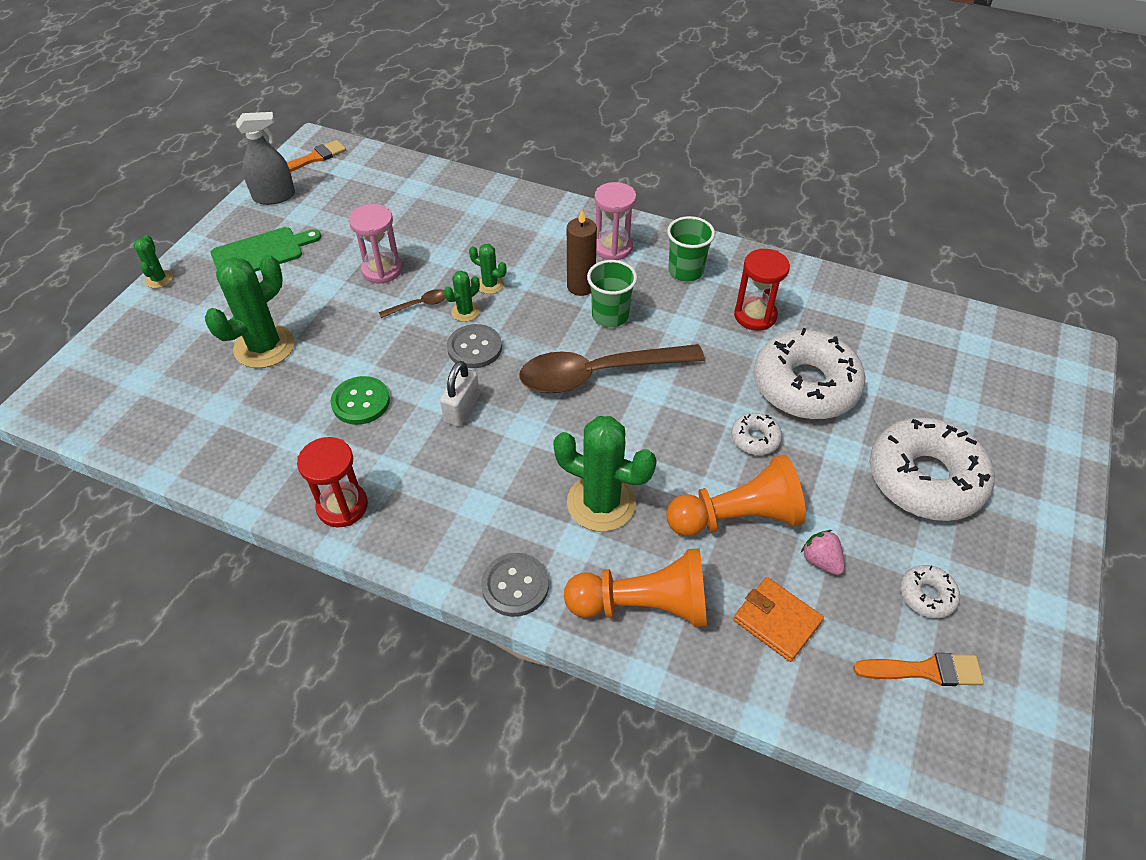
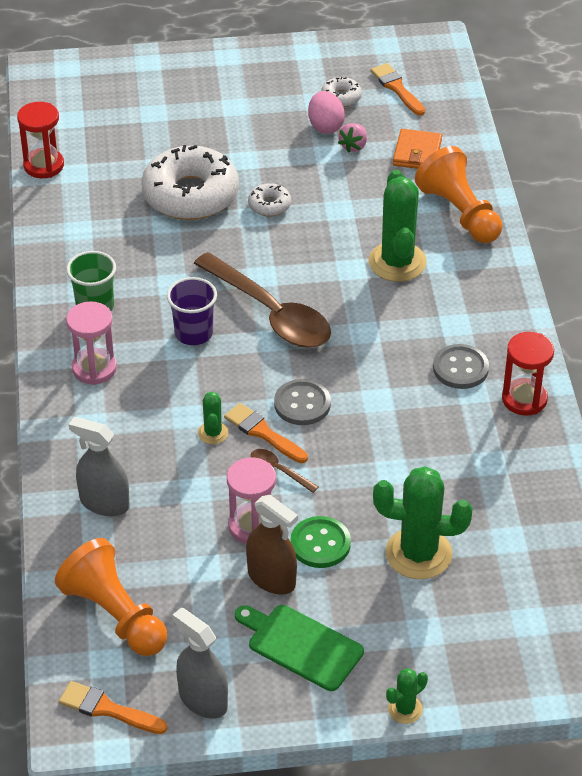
camera: 120 degrees left, 5 degrees down
(328, 261) = (271, 578): none -> brown spray bottle
(361, 402) = (422, 446): green button -> green button (320, 544)
(462, 409) = (375, 378): white padlock -> none
(465, 312) = (263, 433): green cactus -> orange brush
(474, 209) = (104, 503): none -> grey spray bottle
(515, 586) = (501, 277): grey button -> grey button (460, 368)
(581, 286) = (168, 368): brown candle -> none
(610, 316) = (193, 333): green cup -> purple cup
(736, 517) = (351, 193): orange pawn -> orange pawn (115, 615)
(755, 316) = (126, 245): red hourglass -> red hourglass (44, 165)
(872, 551) = (325, 126): none -> pink egg
(925, 479) = (240, 116): white donut -> none

